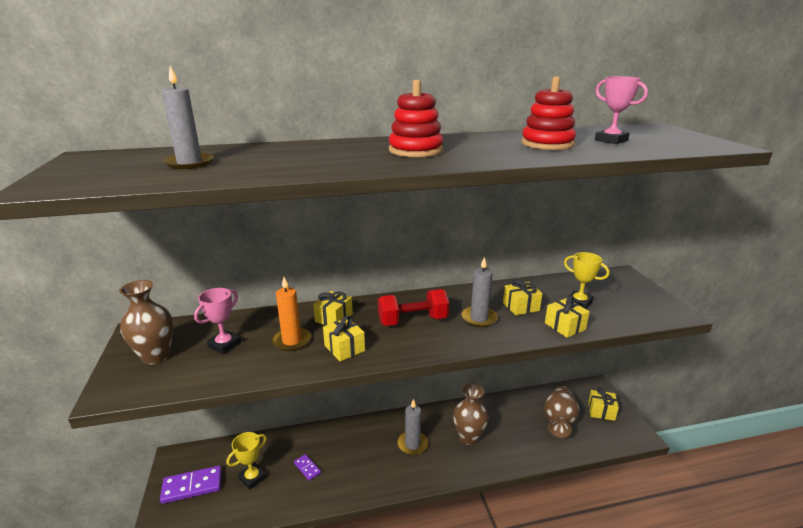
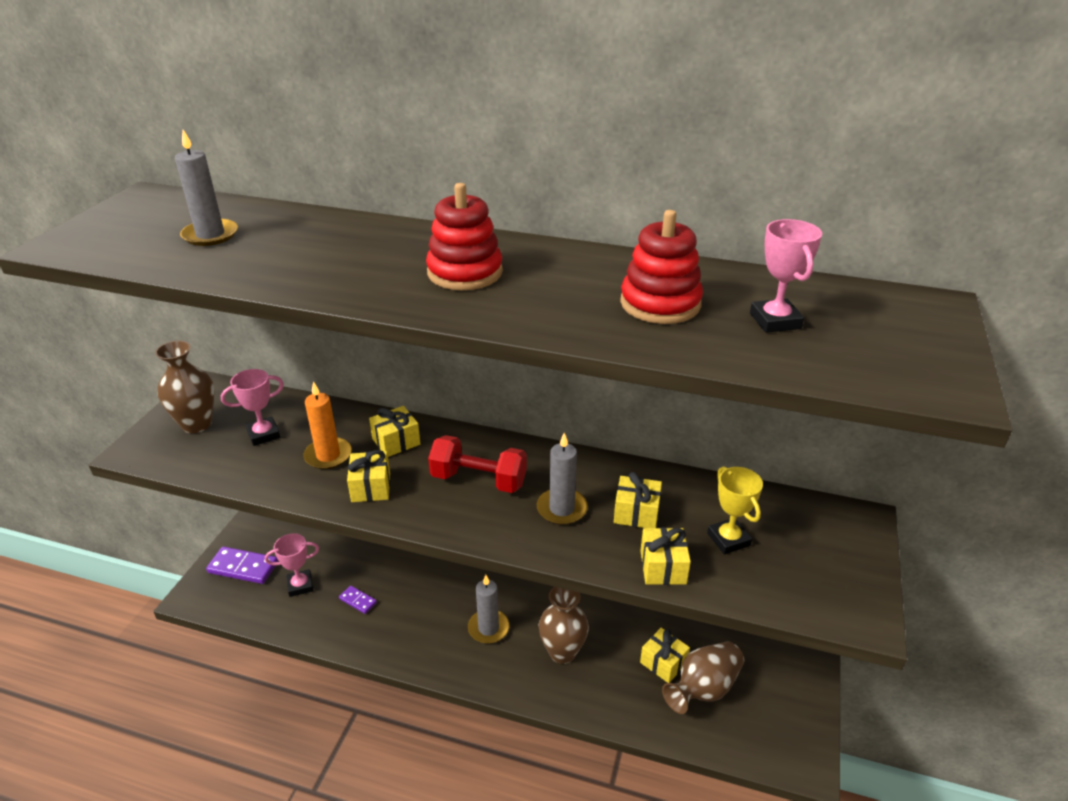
camera: 30 degrees right, 10 degrees up
(252, 478) = (300, 585): yellow trophy -> pink trophy
(307, 468) = (358, 601): purple domino -> purple domino turned 45 degrees counterclockwise
(601, 411) = (781, 705): yellow gift -> yellow gift (663, 663)

